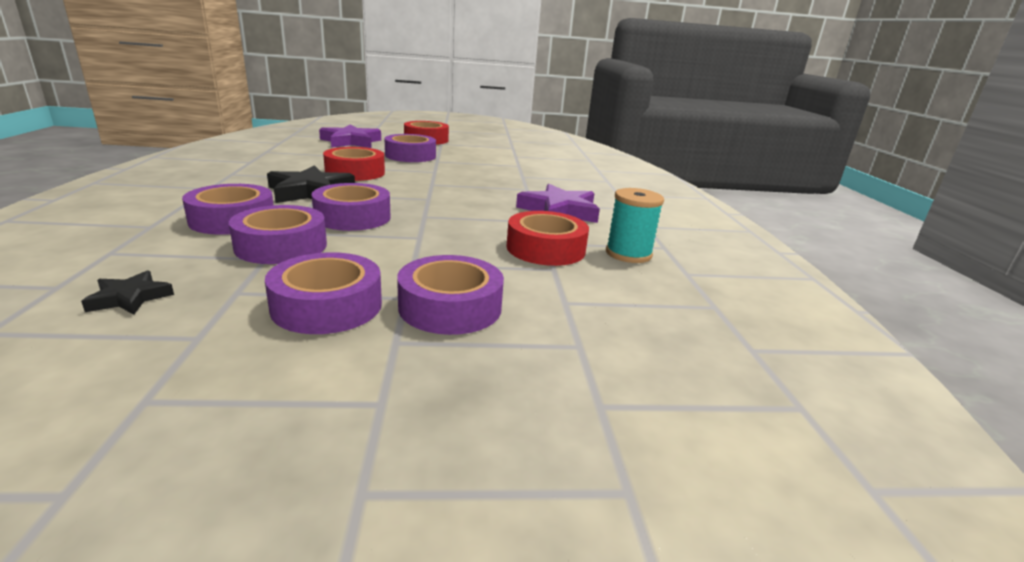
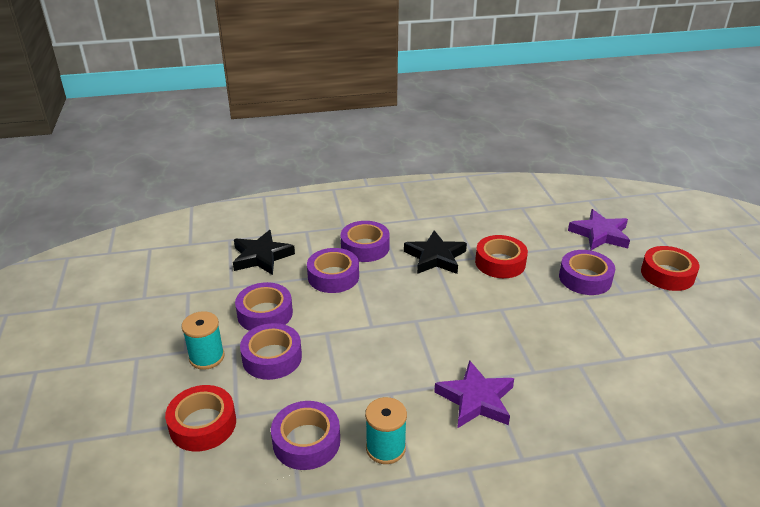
camera: 85 degrees right, 10 degrees up
(130, 298) = (261, 256): black star -> black star, size x1.91
(352, 217) = (394, 289): purple tape -> purple tape (306, 441)
(417, 373) = (207, 357): none -> turquoise spool
(545, 249) = (376, 394): red tape -> red tape (203, 424)

